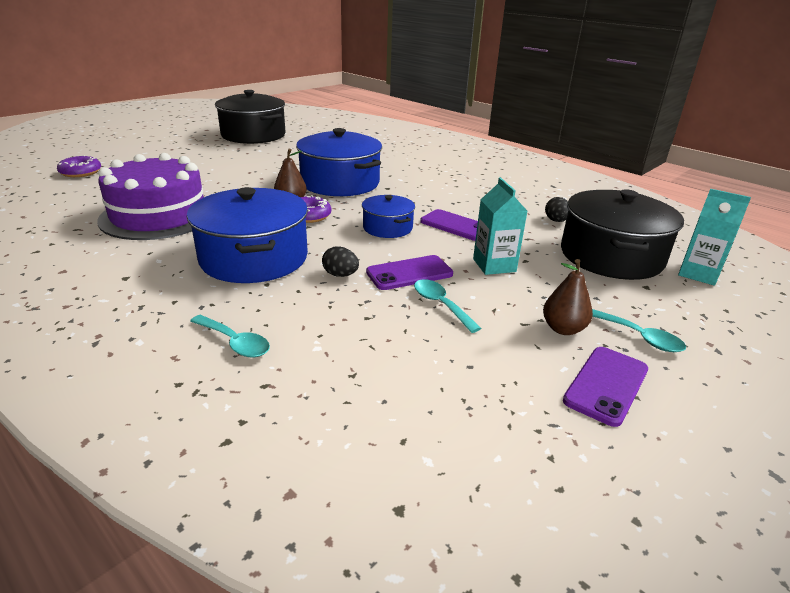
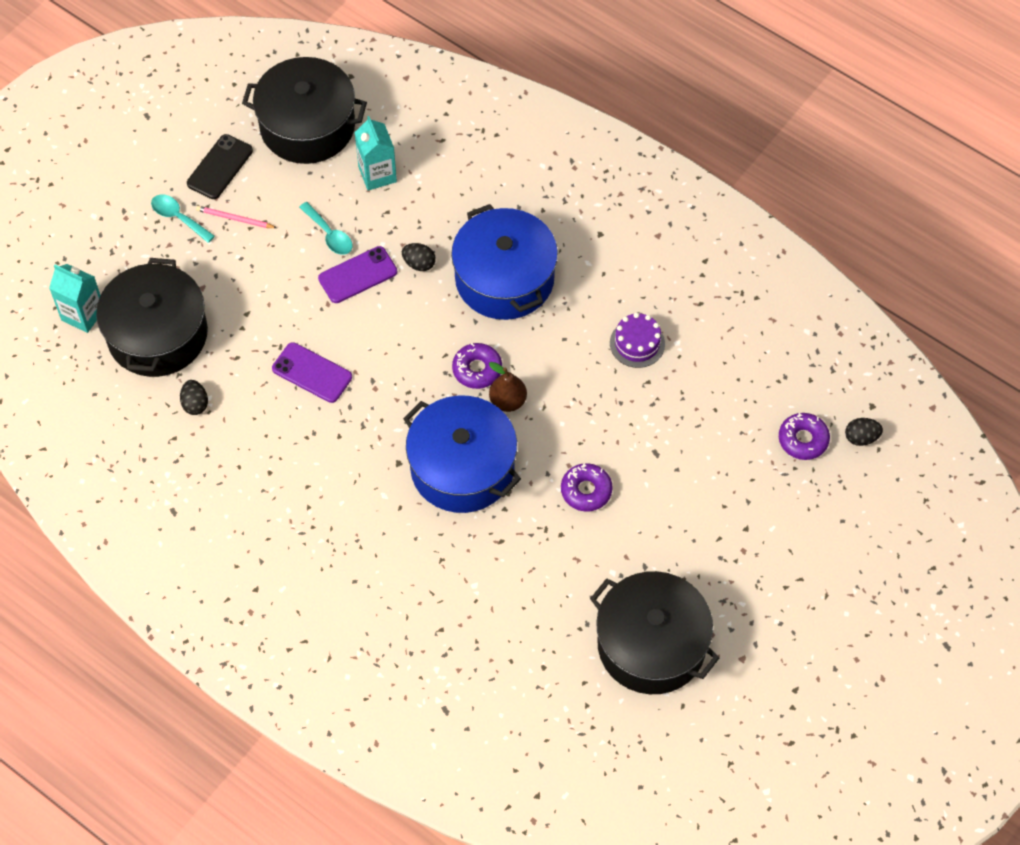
camera: 175 degrees right, 30 degrees up
(38, 170) = (861, 438): none -> black egg
(159, 215) = (637, 343): purple cake -> purple cake, size x0.46
(235, 342) = (476, 173): turquoise spoon -> none
(256, 170) = (586, 490): none -> purple donut
(387, 228) = (386, 356): blue pot -> none
(479, 427) = (307, 126): none -> black pot
(494, 265) = (278, 300): turquoise carton -> turquoise carton (377, 174)
(563, 329) = (235, 219): brown pear -> pink pencil
(606, 385) = (220, 167): purple phone -> black phone

